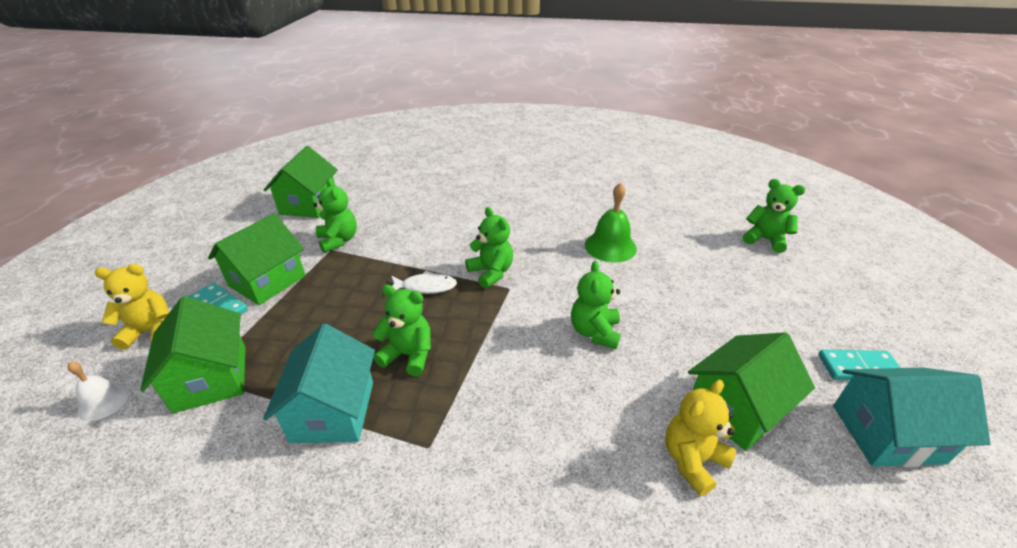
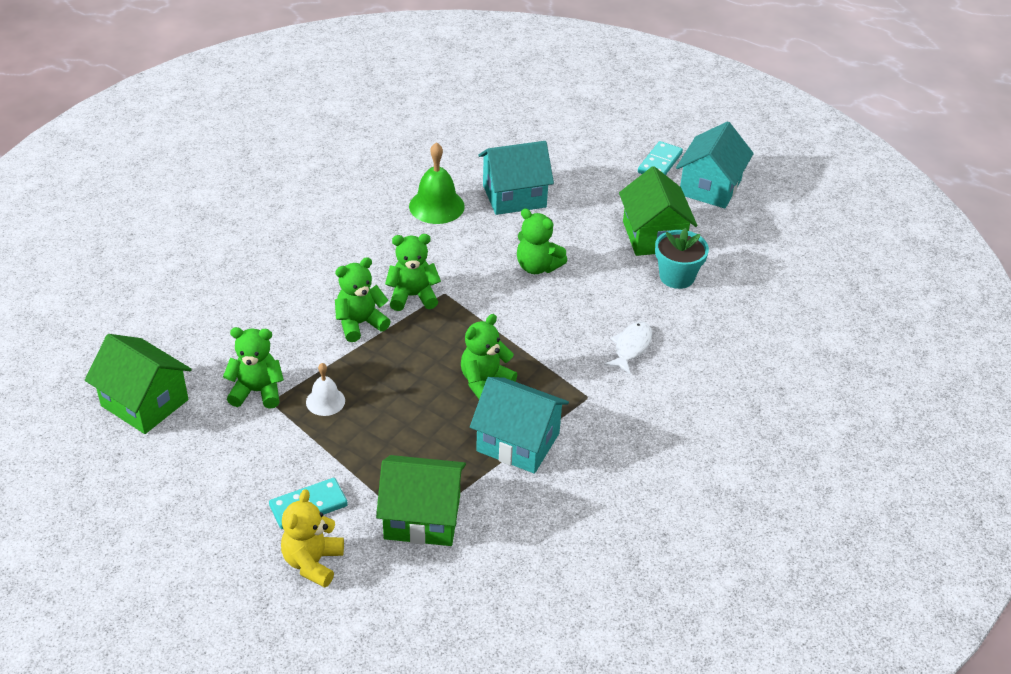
camera: 65 degrees left, 5 degrees up
(103, 402) = (402, 596): white bell -> white bell (325, 401)
(267, 281) = (291, 462): green house -> none
(426, 287) = (399, 346): white fish -> white fish (631, 347)
(673, 282) = (514, 196): none -> turquoise house
(692, 460) = (677, 277): yellow teddy bear -> turquoise flower pot
(765, 240) = (503, 116): green teddy bear -> green teddy bear (360, 324)

